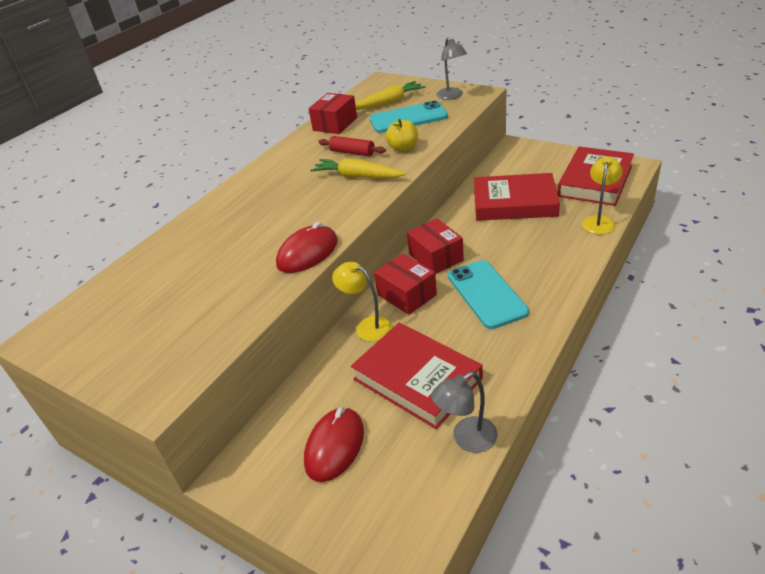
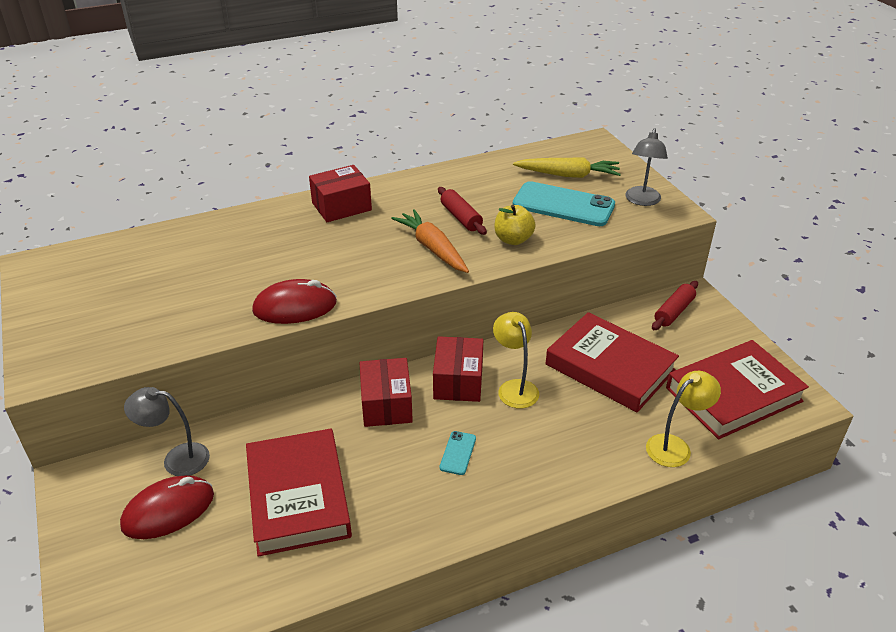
camera: 30 degrees right, 0 degrees up
(335, 124) = (485, 174): red box -> red box (341, 206)
(357, 176) = (433, 248): yellow carrot -> orange carrot
(367, 326) = (317, 414): yellow lamp -> yellow lamp (514, 387)
(467, 439) = (270, 585): grey lamp -> grey lamp (177, 459)
(486, 294) = (458, 453): turquoise phone -> turquoise phone, size x0.45
(513, 158) = (674, 312): none -> red rolling pin

